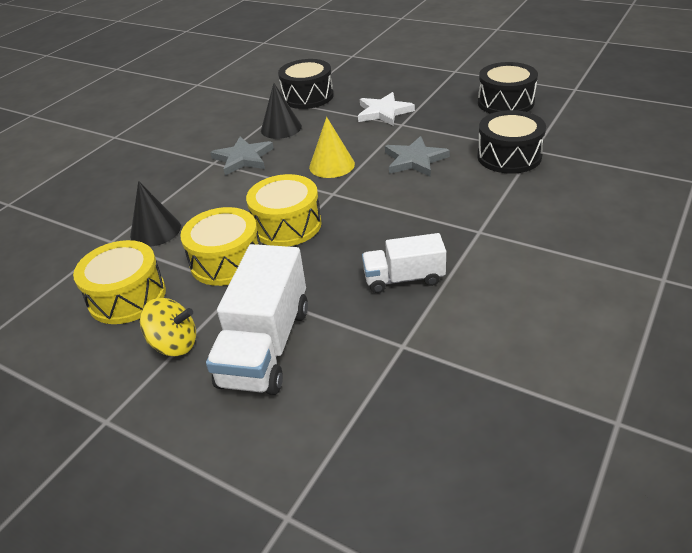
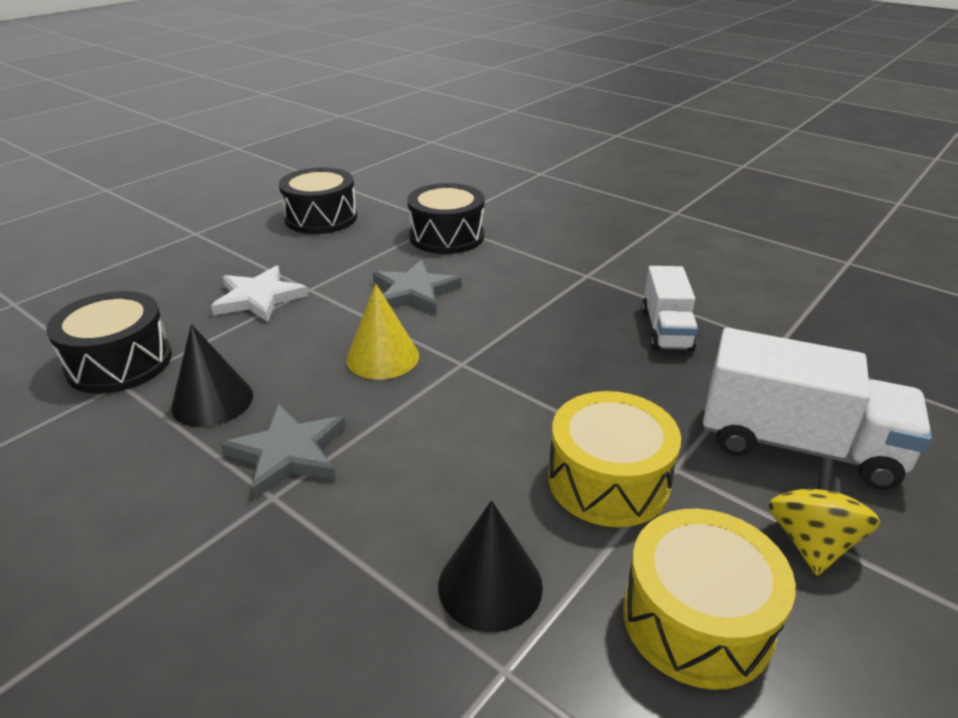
camera: 85 degrees left, 5 degrees down
(287, 225) = (529, 411): yellow drum -> none

